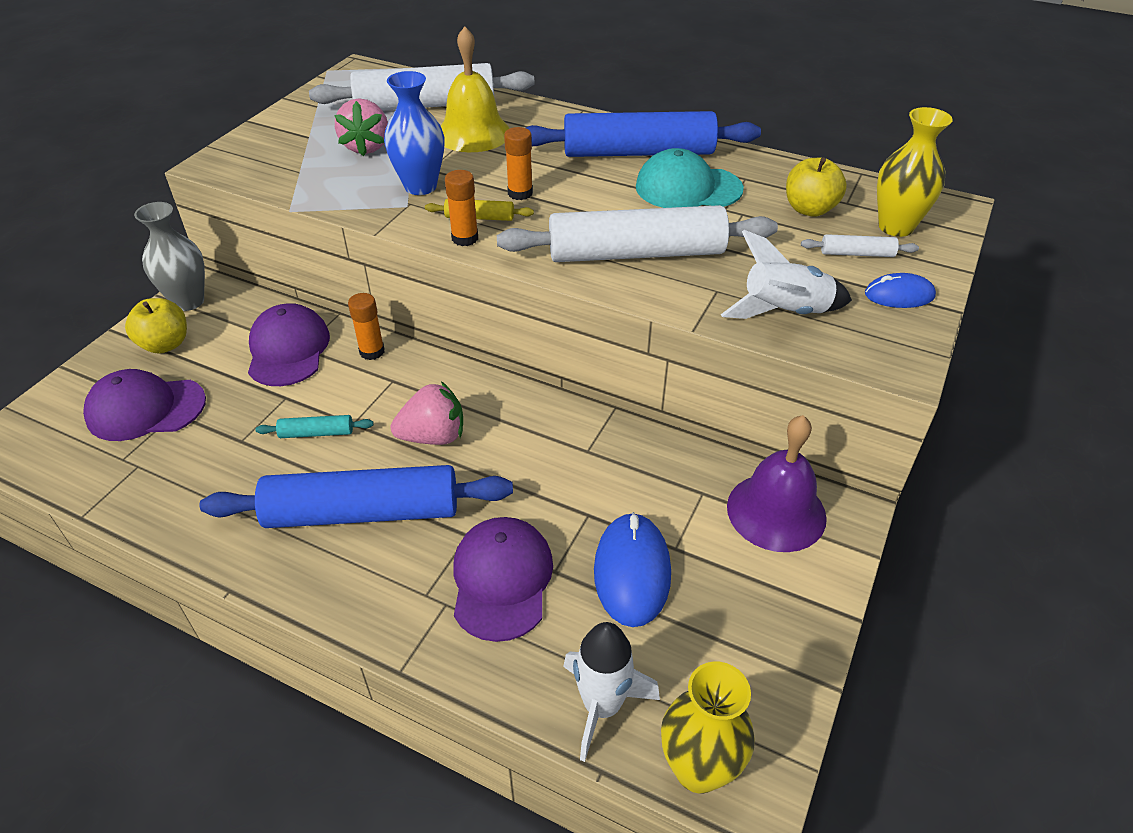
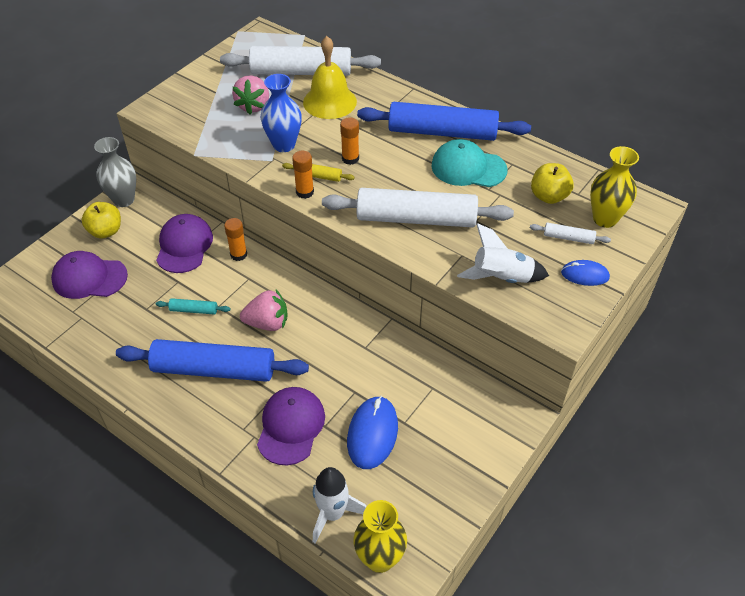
camera: 10 degrees right, 5 degrees up
(776, 511) = (476, 408): purple bell -> none

